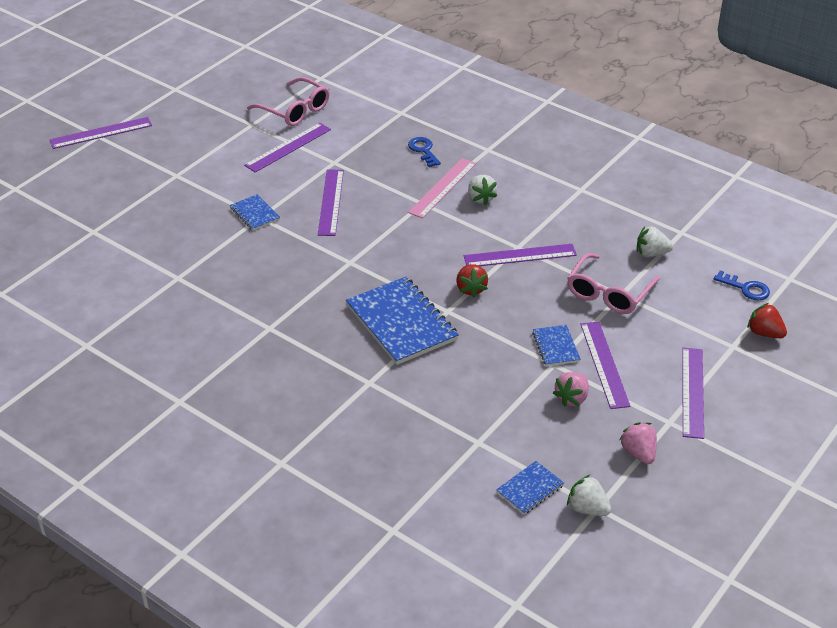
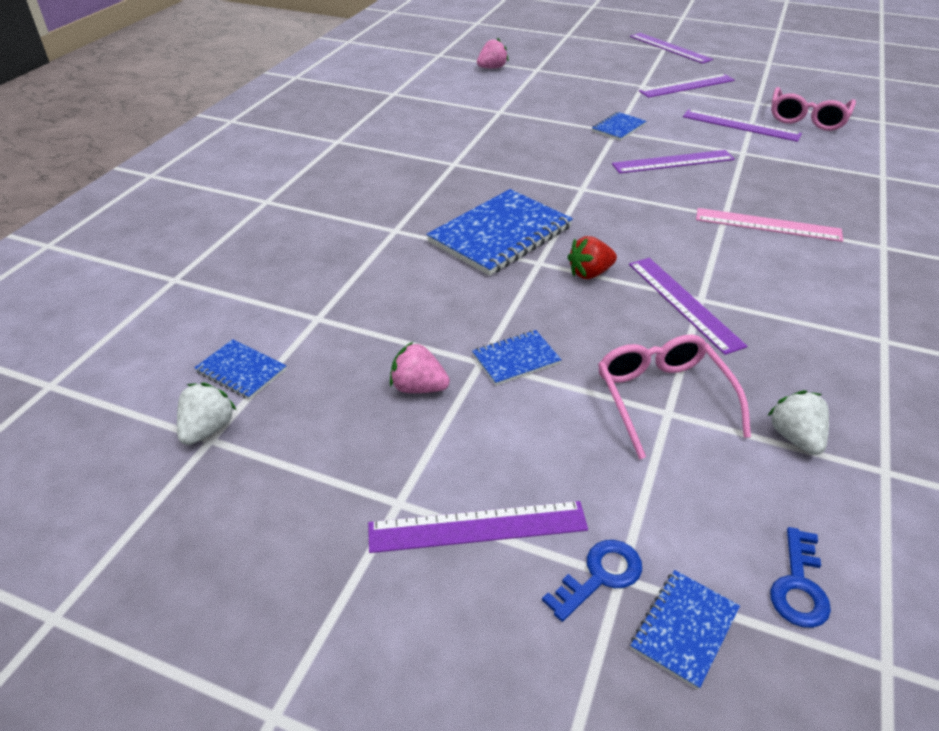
camera: 75 degrees right, 0 degrees up
(423, 150) = (826, 201): blue key -> blue key (600, 576)
(480, 198) = (774, 255): white strawberry -> none
(604, 364) = (501, 412): purple ruler -> purple ruler (687, 86)
(609, 293) = (663, 398): pink glasses -> pink glasses turned 60 degrees clockwise
(638, 453) = (322, 472): pink strawberry -> pink strawberry (492, 68)
(764, 333) = (684, 629): red strawberry -> blue notebook

